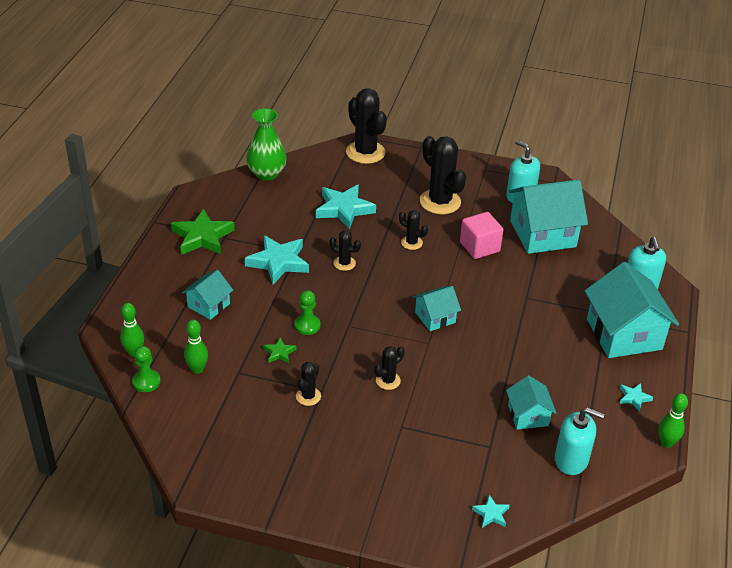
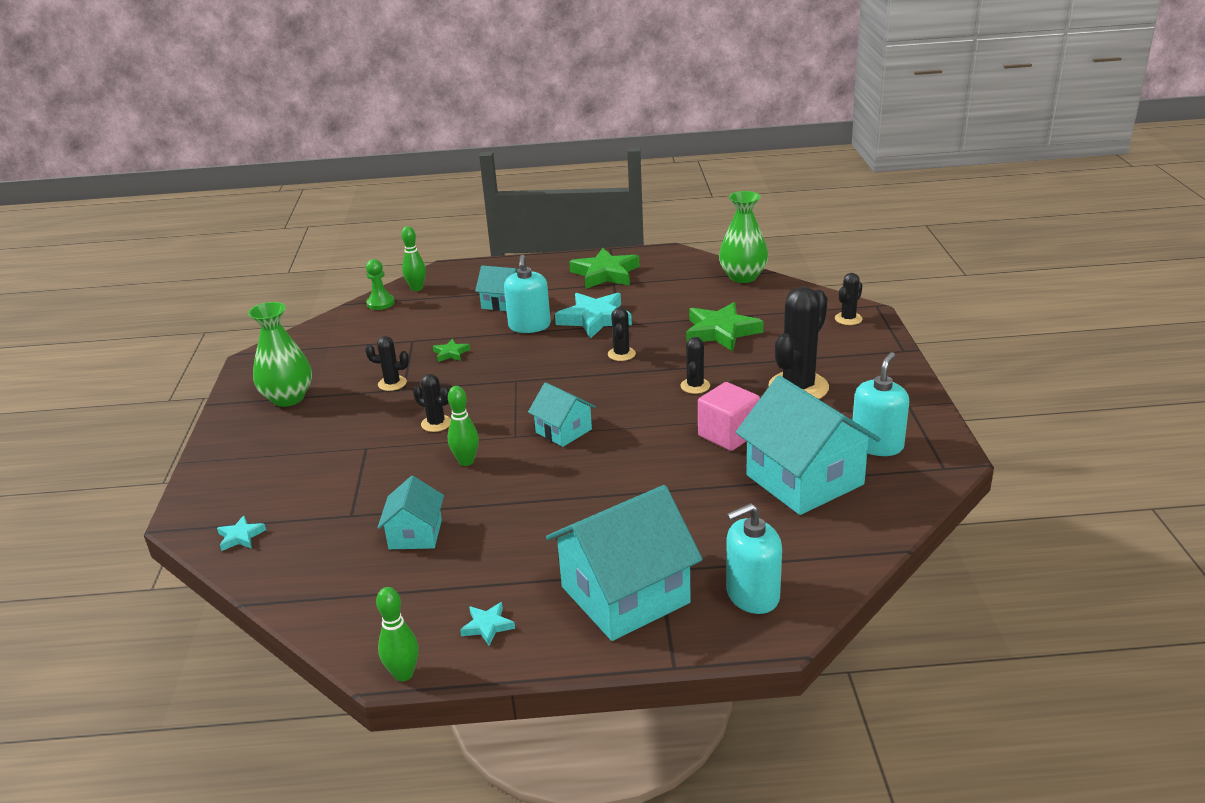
camera: 75 degrees right, 10 degrees down
(197, 369) = (407, 320): green bowling pin -> green bowling pin (466, 461)
(291, 467) = (288, 398): none -> green vase
(307, 325) = (502, 358): green pawn -> none
(344, 209) = (721, 332): turquoise star -> green star
(365, 152) = (848, 319): black cactus -> black cactus, size x0.50
(528, 415) = (415, 534): turquoise house -> turquoise house turned 60 degrees counterclockwise
(571, 460) = (344, 585): turquoise soap dispenser -> turquoise soap dispenser (529, 326)

